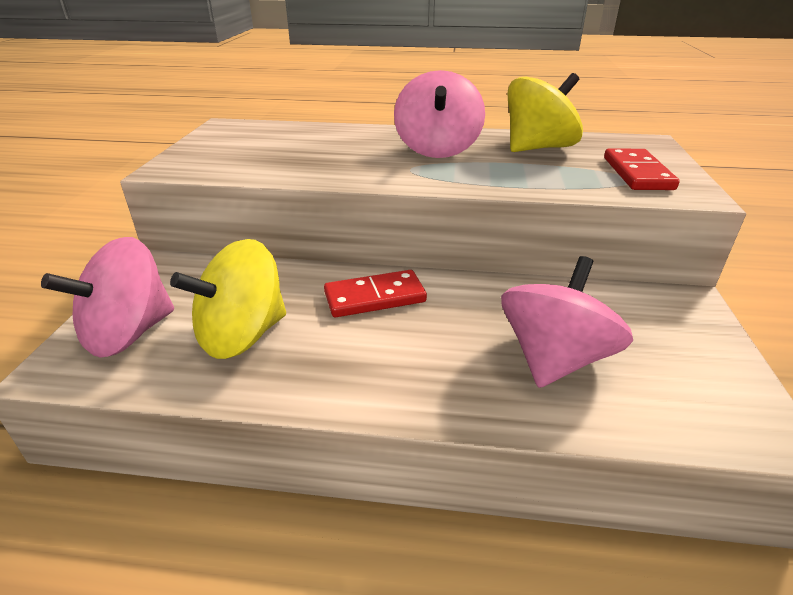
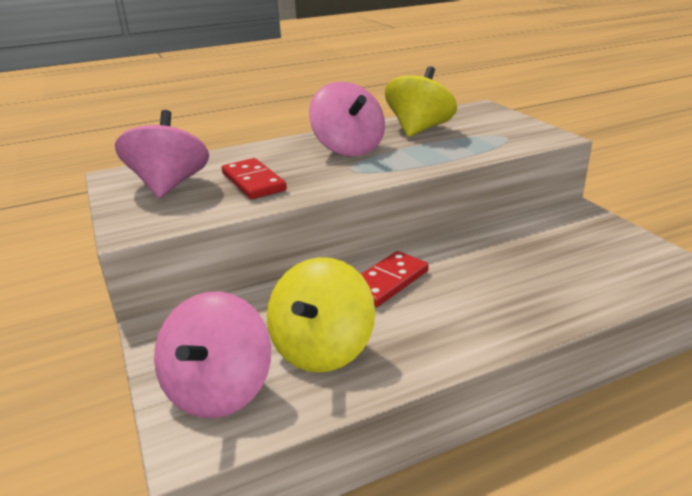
camera: 30 degrees left, 5 degrees down
(554, 359) = (548, 275): pink spinning top -> pink spinning top (169, 185)
(637, 173) = (505, 131): red domino -> red domino (253, 182)

